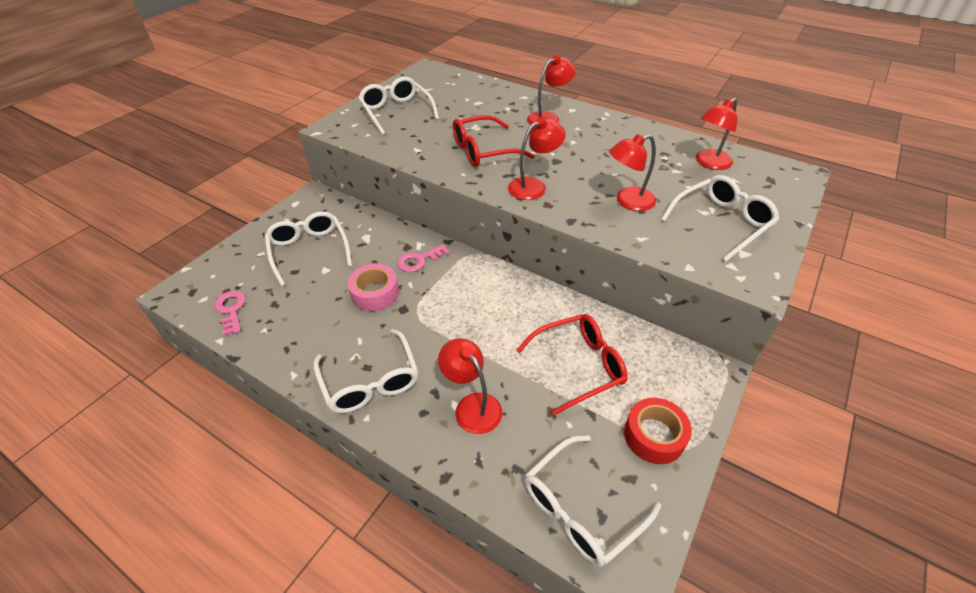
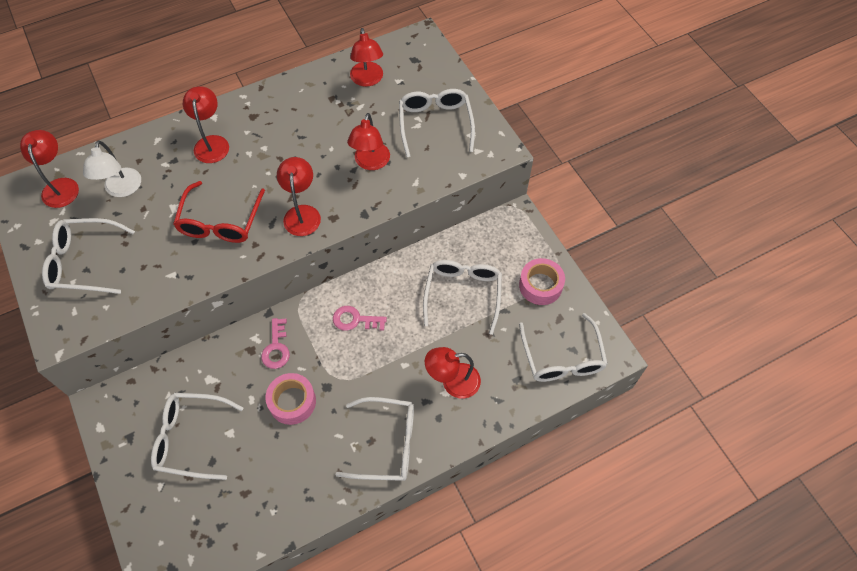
camera: 60 degrees left, 15 degrees up
(231, 310) = (225, 535): pink key -> pink key (355, 320)
(447, 80) = (60, 186): none -> red lamp
(468, 101) = (122, 189): none -> white lamp
(579, 366) = (463, 294): red glasses -> white glasses
(654, 436) = (540, 285): red tape -> pink tape

